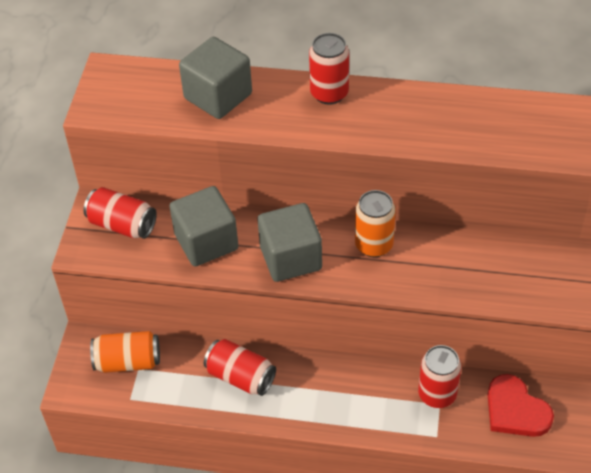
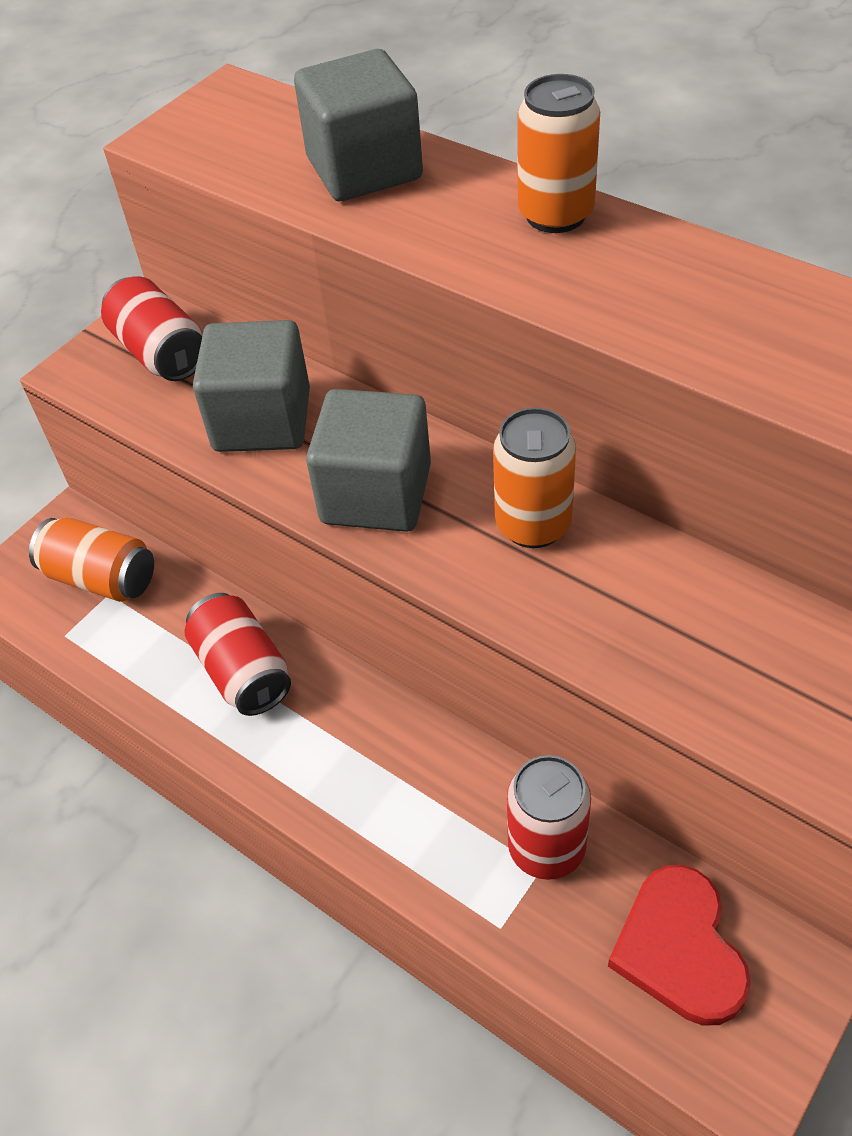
camera: 30 degrees right, 0 degrees up
(329, 93) = (555, 215): red can -> orange can

